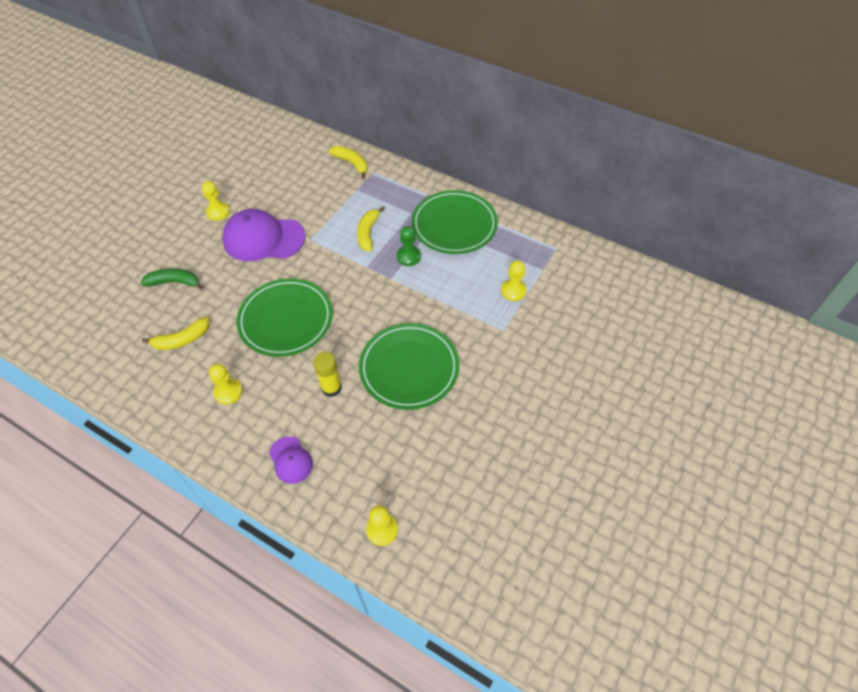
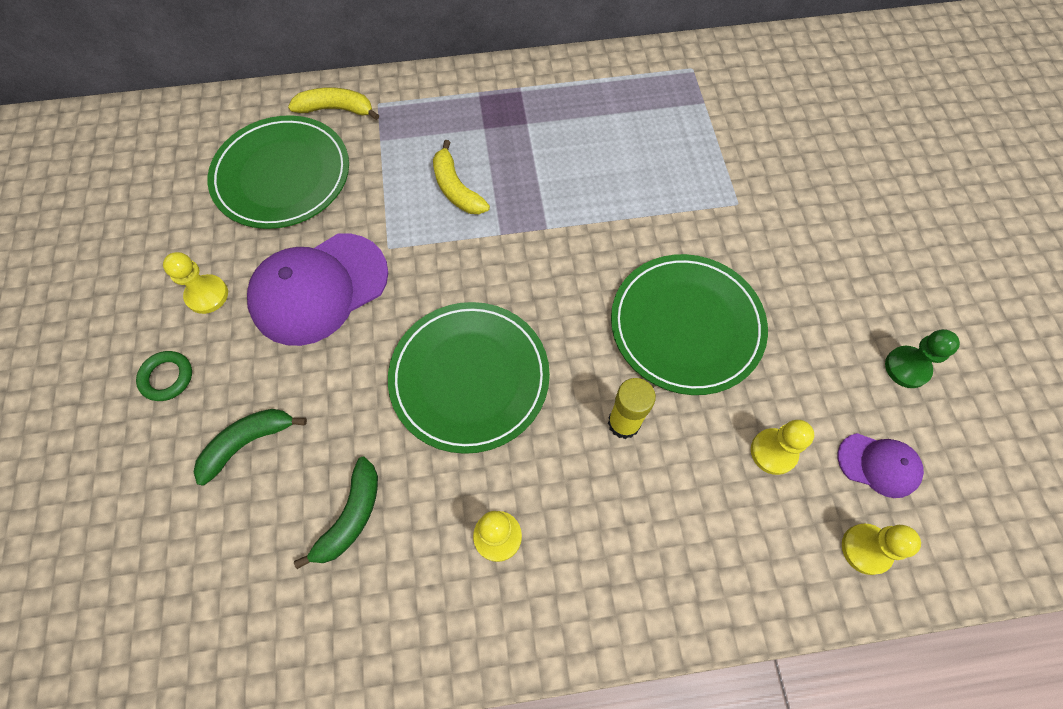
camera: 40 degrees left, 10 degrees up
(171, 235) = (167, 377): none -> green ring
(182, 340) = (351, 516): yellow banana -> green banana
(291, 460) = (675, 557): purple cap -> purple cap (878, 465)
(408, 256) = (539, 186): green pawn -> green pawn (907, 368)
(454, 225) = (552, 111): green plate -> green plate (282, 175)
(513, 291) = (700, 149): yellow pawn -> yellow pawn (773, 452)

